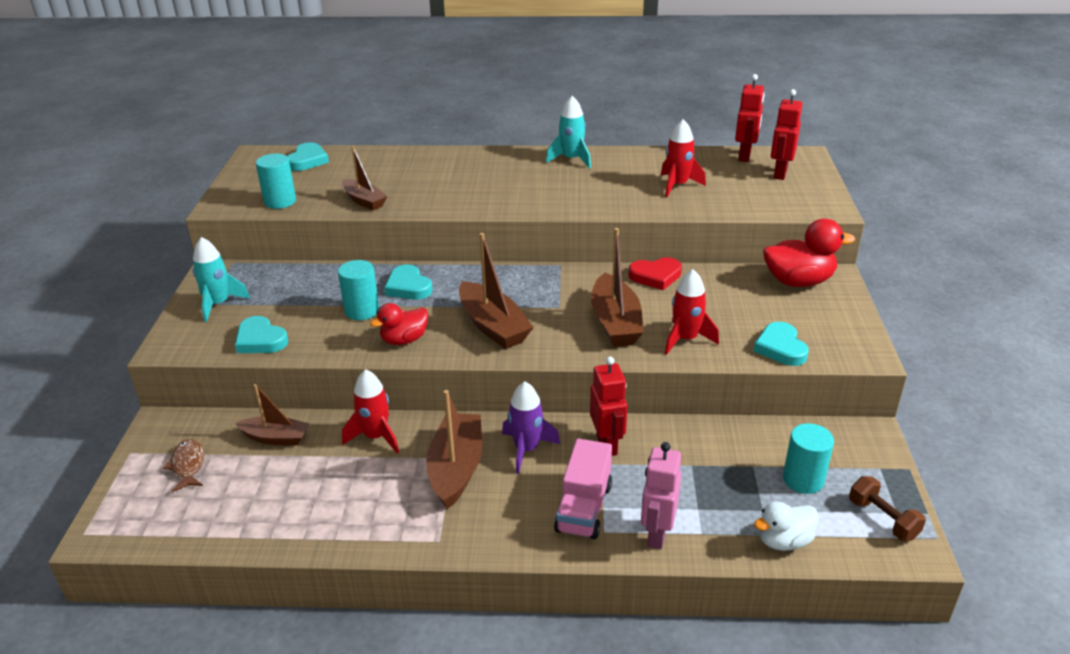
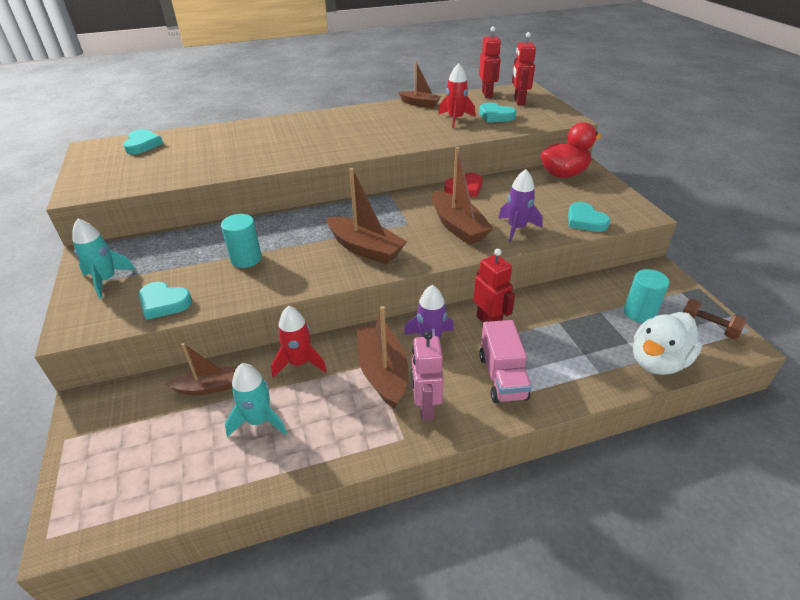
camera: 20 degrees left, 5 degrees up
(188, 465) = (132, 435): brown fish -> none
(280, 201) = (134, 180): turquoise cylinder -> none
(364, 201) = (212, 167): brown boat -> brown boat (420, 104)
(404, 340) = (297, 275): red duck -> none
(408, 287) = (276, 232): turquoise heart -> turquoise heart (495, 116)
(571, 159) = (365, 113): turquoise rocket -> turquoise rocket (259, 421)
(657, 534) = (568, 382): pink robot -> pink robot (425, 408)
(685, 339) = (516, 228): red rocket -> purple rocket
(783, 541) = (657, 361): white duck -> white duck, size x1.57

